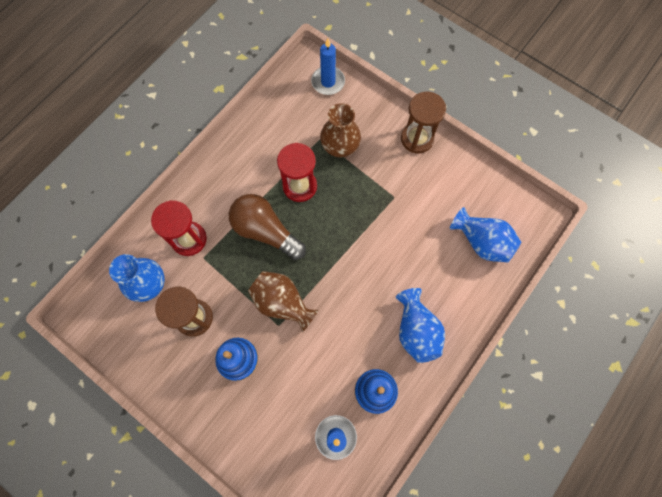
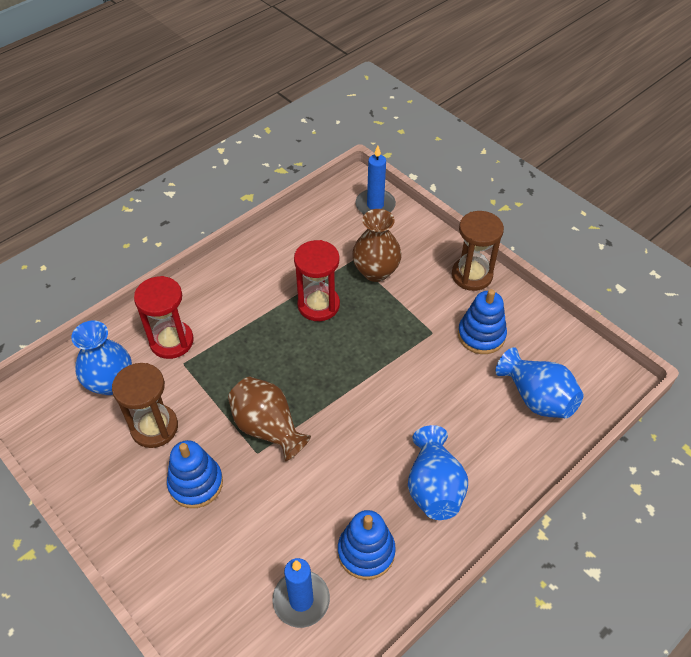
camera: 10 degrees right, 20 degrees down
(266, 231) = (266, 346): brown light bulb -> none
(432, 193) = (481, 335): none -> blue stacking toy

